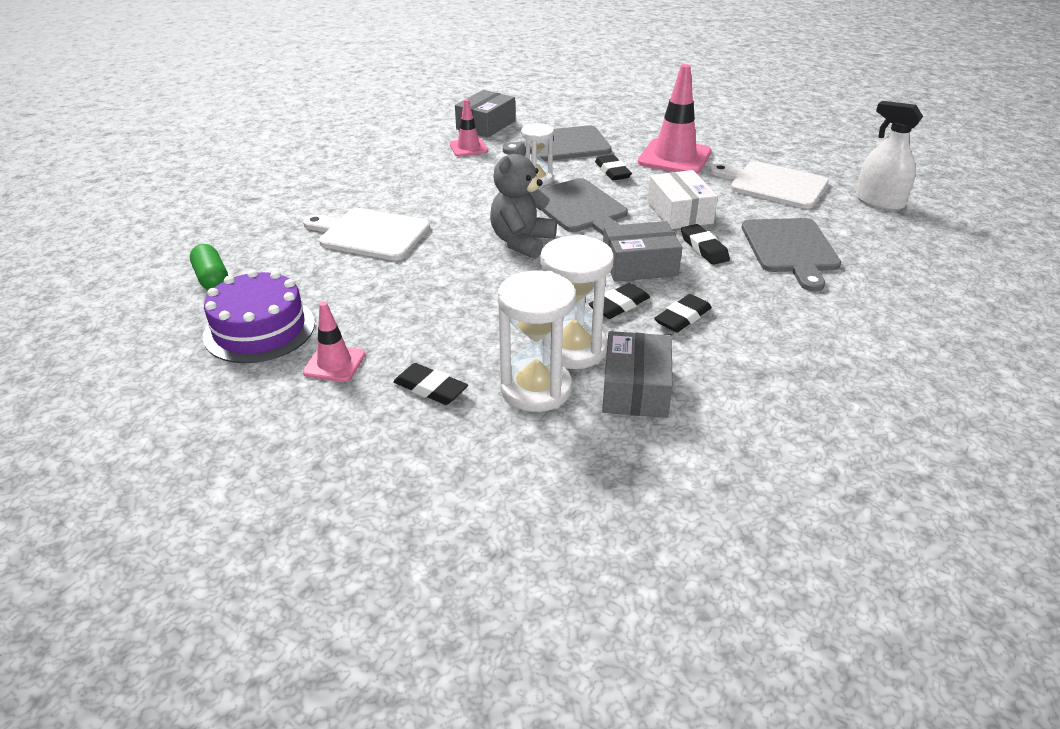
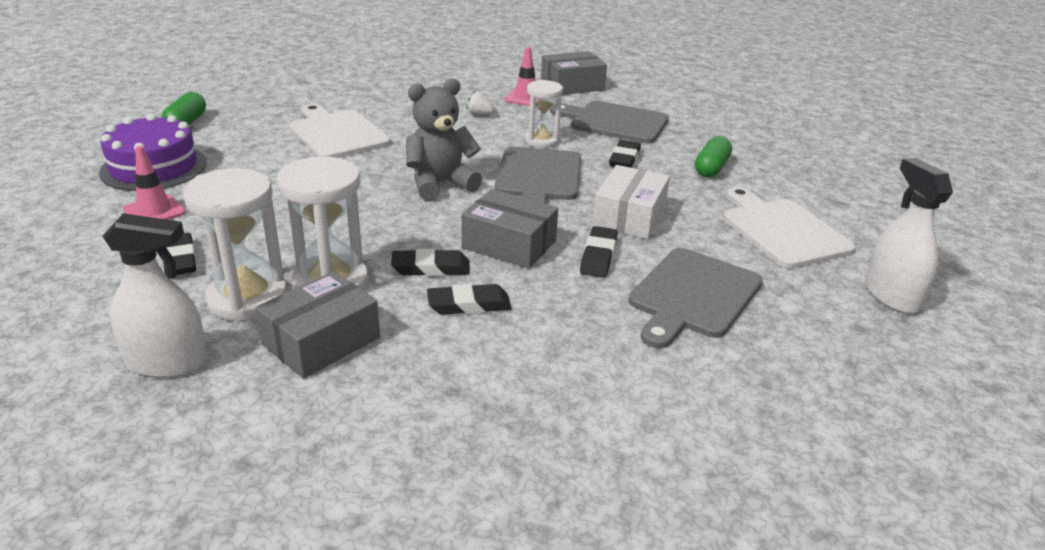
camera: 35 degrees right, 5 degrees down
(456, 174) = (479, 114): none -> white strawberry
(561, 460) = (167, 362): none -> white spray bottle
(674, 157) = (711, 168): pink traffic cone -> green capsule

